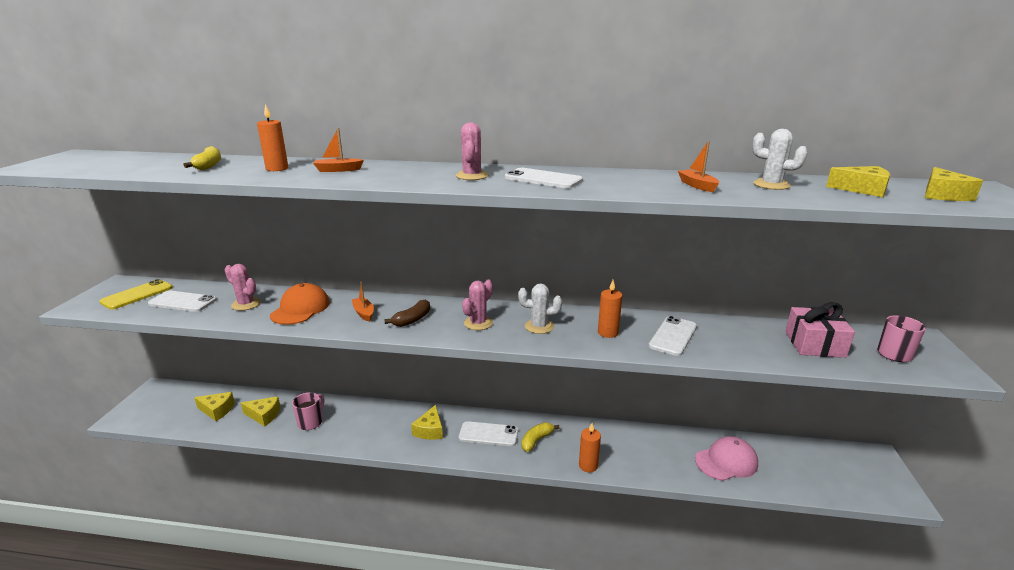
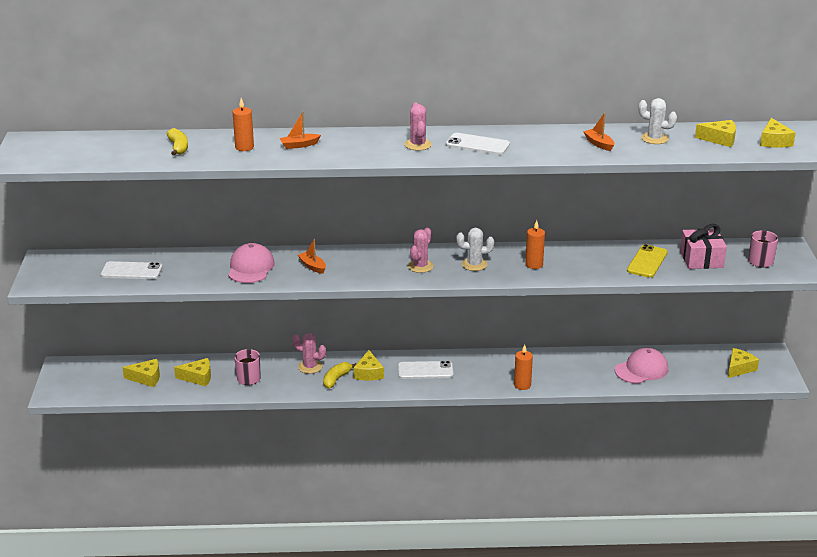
camera: 10 degrees left, 5 degrees up
(137, 295) = (78, 268): yellow phone -> yellow phone (647, 261)
(246, 304) = (195, 268): pink cactus -> pink cactus (310, 367)
(300, 309) = (251, 267): orange cap -> pink cap
(412, 319) = (360, 268): brown banana -> none
(536, 440) = (471, 371): yellow banana -> yellow banana (336, 379)
(673, 336) = (588, 263): white phone -> none
(844, 474) = (739, 368): none -> yellow cheese

